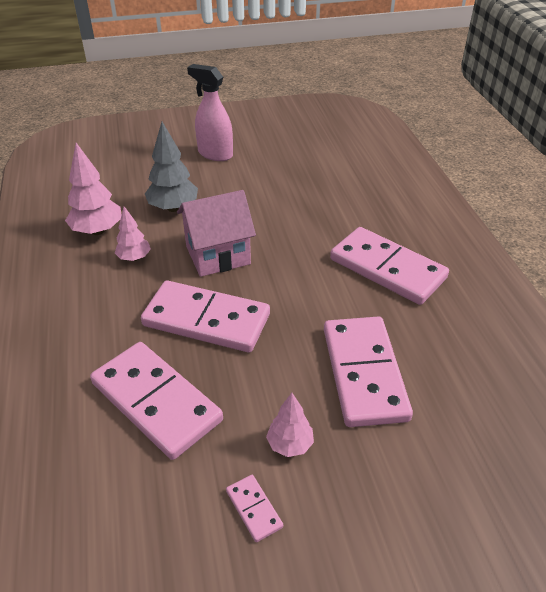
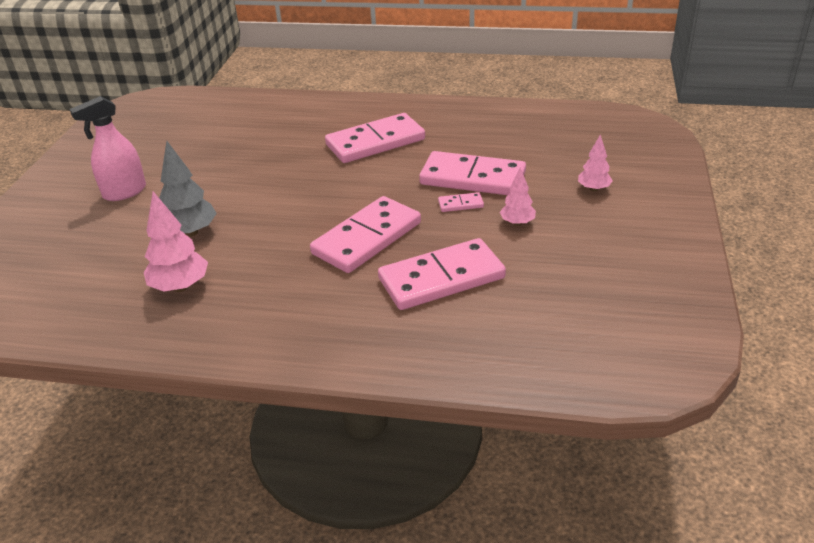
camera: 65 degrees left, 5 degrees down
(134, 258) = (248, 267): pink tree -> pink tree (593, 189)
(218, 255) = (288, 218): pink house -> none
(254, 509) = (562, 248): pink domino -> pink domino (460, 204)

